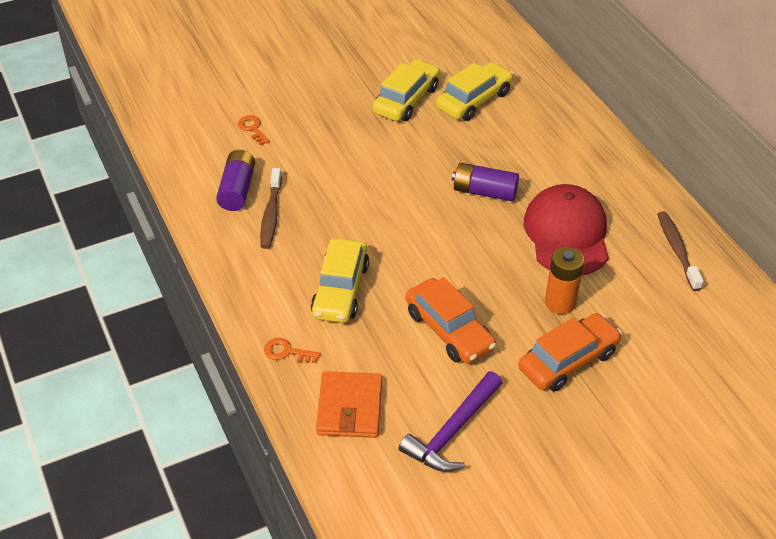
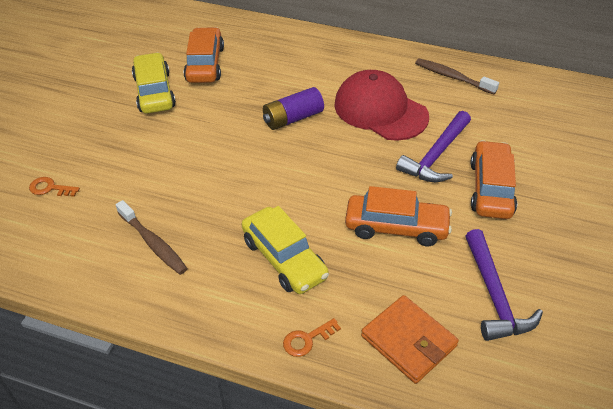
camera: 45 degrees left, 0 degrees up
(237, 189) = (97, 244): purple battery -> none
(474, 100) = (205, 64): yellow car -> orange car
(560, 303) = (436, 156): orange battery -> purple hammer

